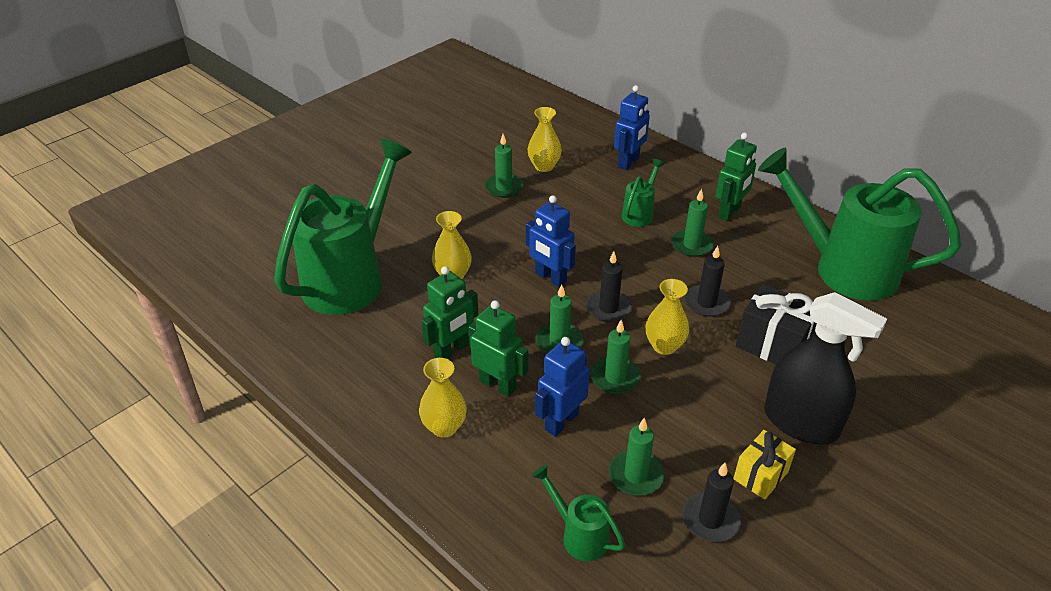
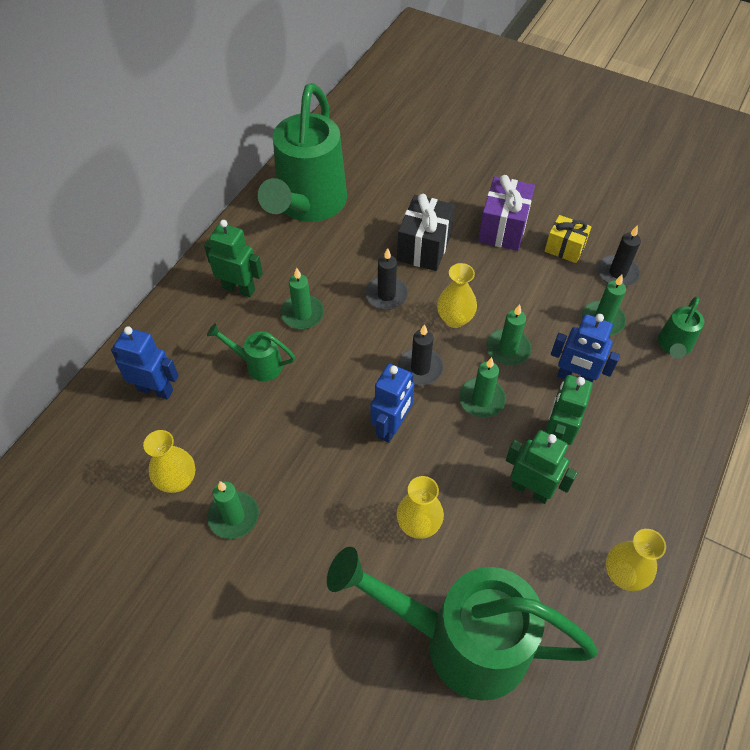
camera: 105 degrees left, 15 degrees up
(444, 427) = (624, 466): yellow vase -> yellow vase (623, 574)
(800, 423) = (503, 228): black spray bottle -> purple gift

